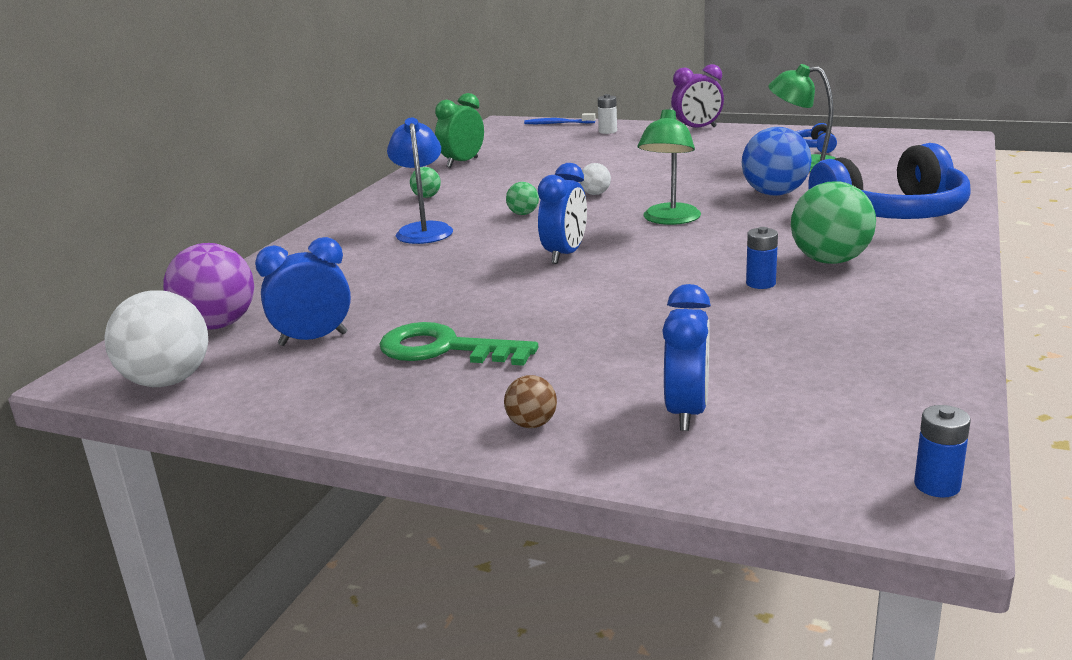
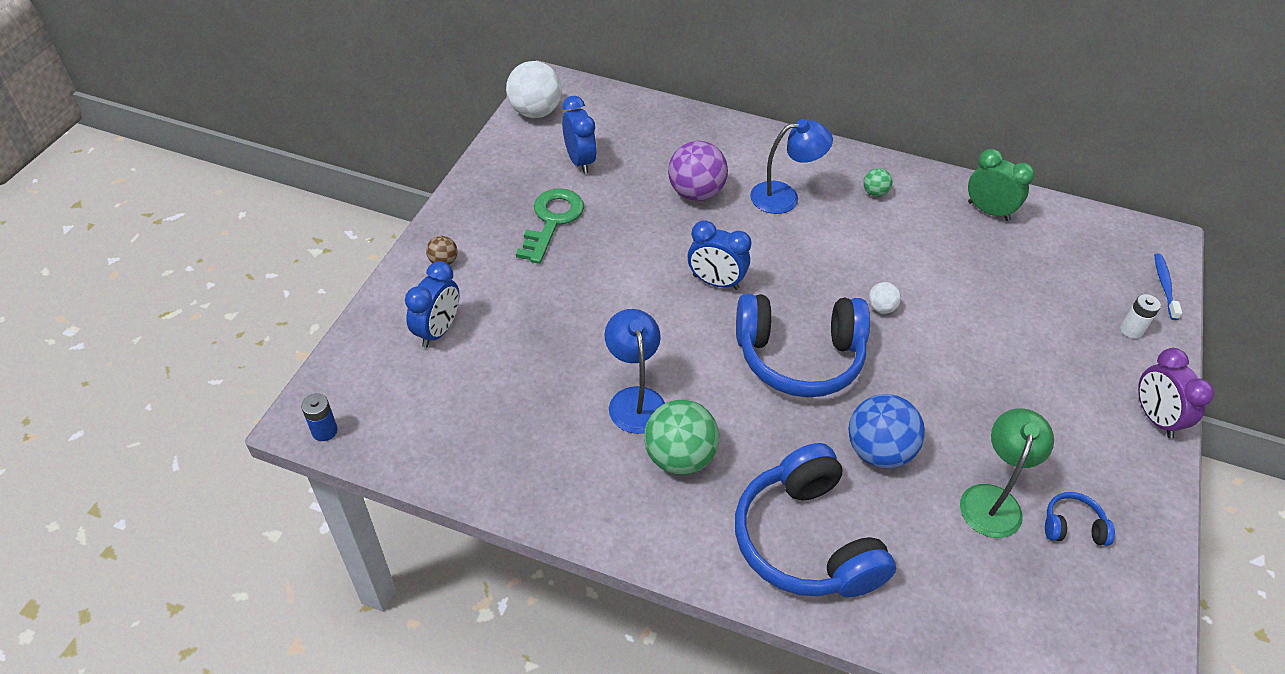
camera: 85 degrees right, 25 degrees up
(217, 325) = (610, 117): purple ball -> purple ball (695, 193)
(523, 214) = (822, 257): green ball -> none
(669, 220) = (799, 357): green lamp -> blue headphones
(686, 412) = (438, 331): blue clock -> blue clock turned 75 degrees counterclockwise
(760, 283) = (634, 399): blue battery -> blue lamp

